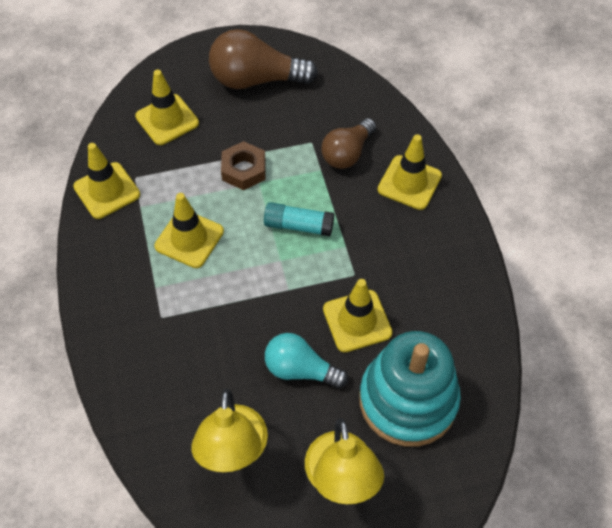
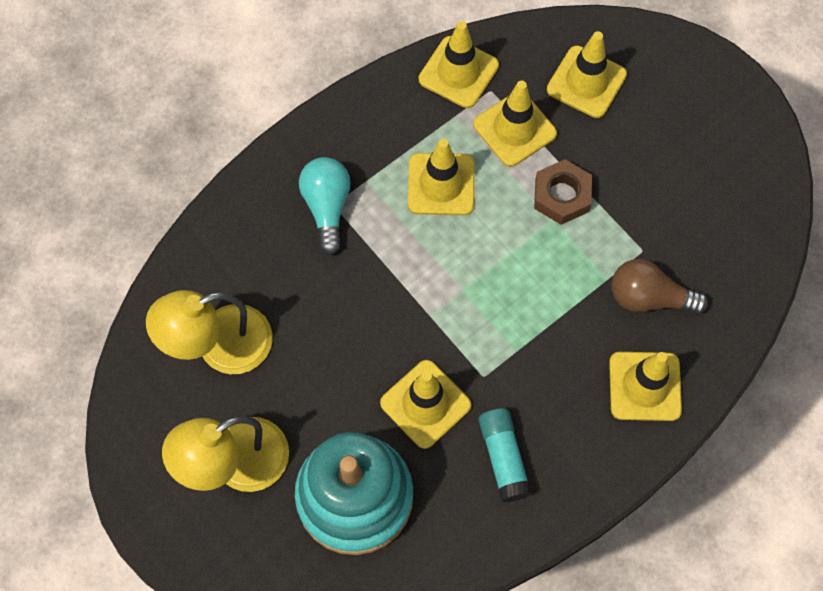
camera: 65 degrees right, 10 degrees up
(175, 176) = (514, 129): none -> yellow traffic cone
(256, 79) = (701, 146): brown light bulb -> none
(298, 226) = (517, 288): turquoise glue stick -> turquoise glue stick (503, 458)
(300, 369) = (339, 370): turquoise light bulb -> turquoise light bulb (327, 207)

